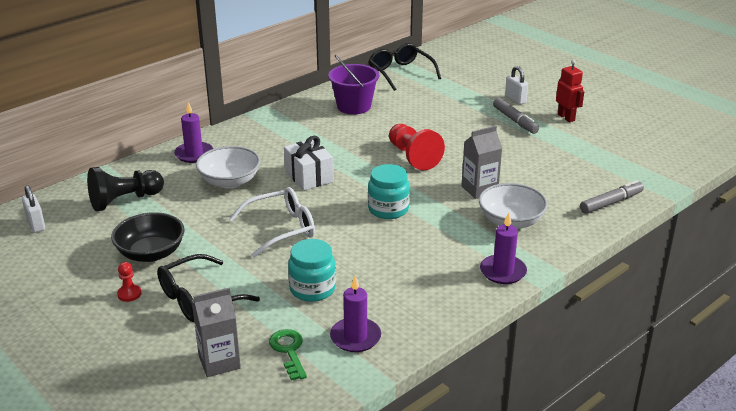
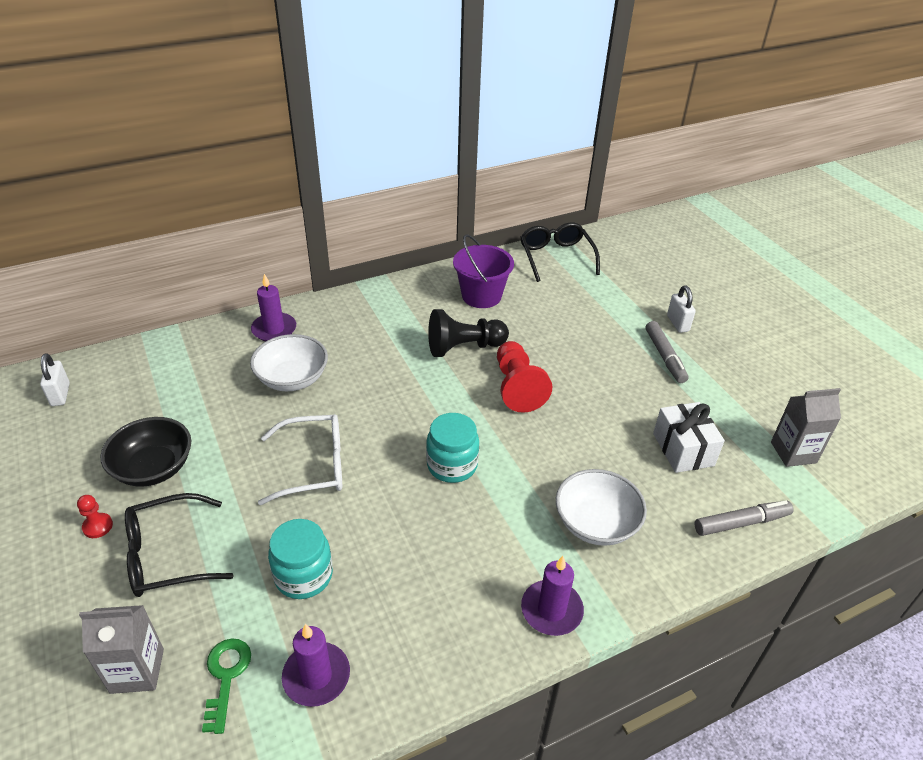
camera: 15 degrees right, 10 degrees up
(124, 200) = (167, 381): black pawn -> black pawn (464, 347)
(309, 177) = (383, 391): white gift -> white gift (683, 449)
(479, 189) = (577, 459): grey carton -> grey carton (793, 452)
(566, 117) = (732, 365): red robot -> none

